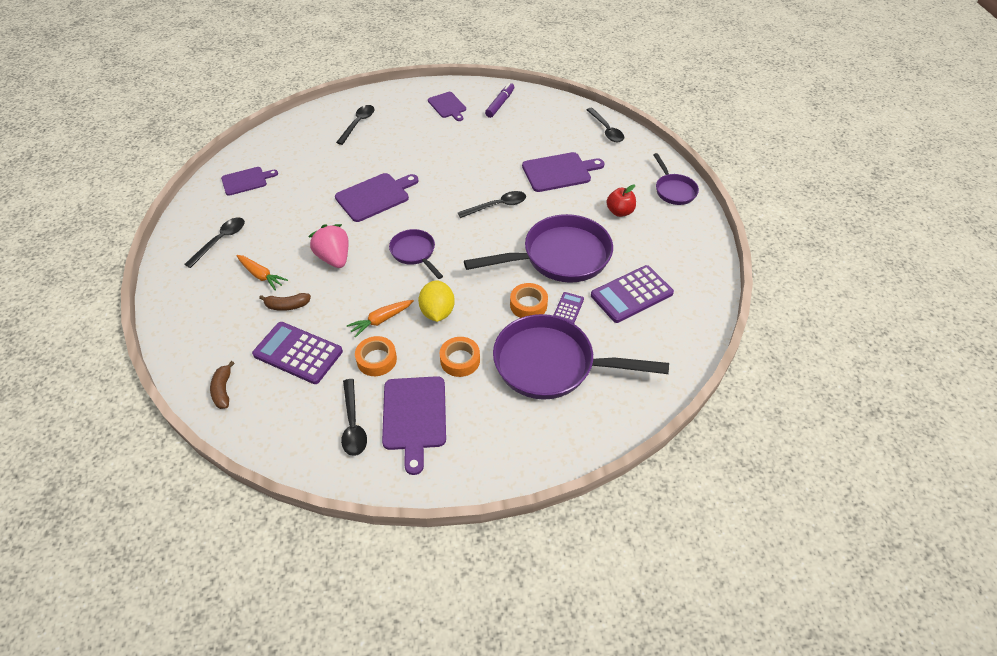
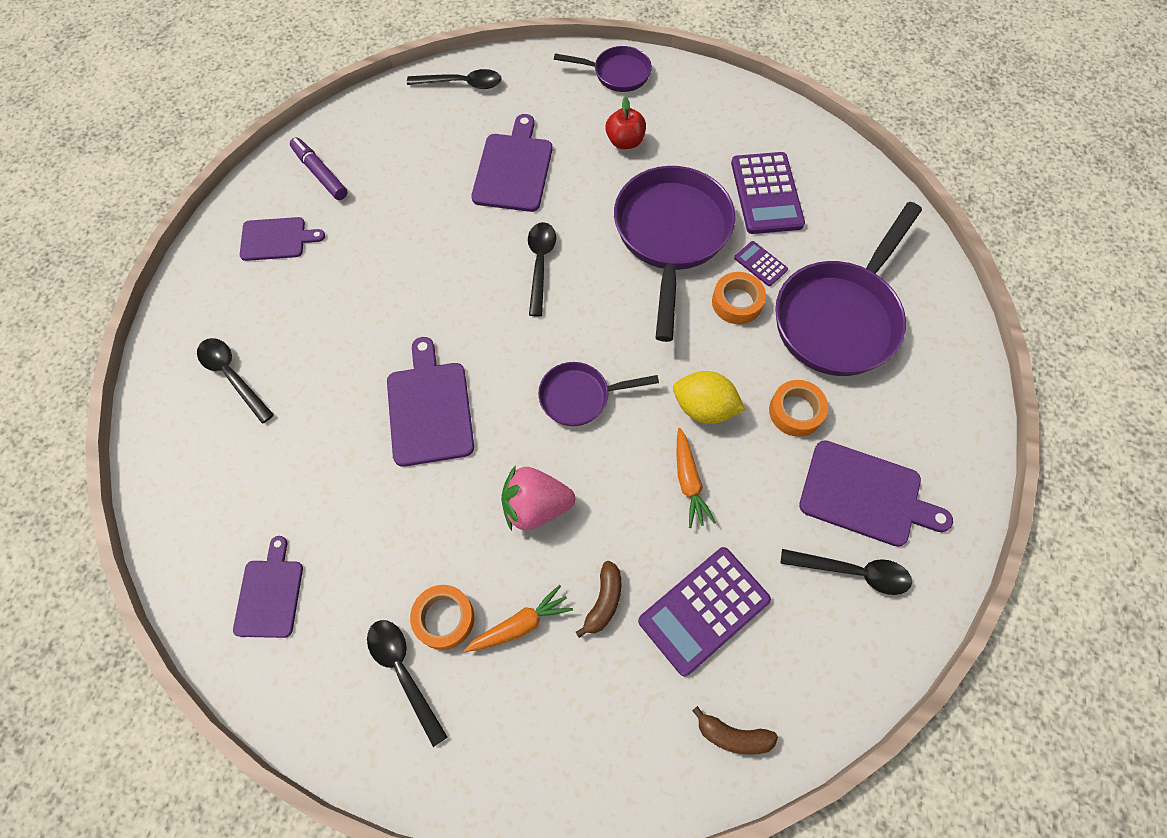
camera: 65 degrees left, 15 degrees up
(376, 360) = (756, 510): orange tape -> orange tape (444, 618)

